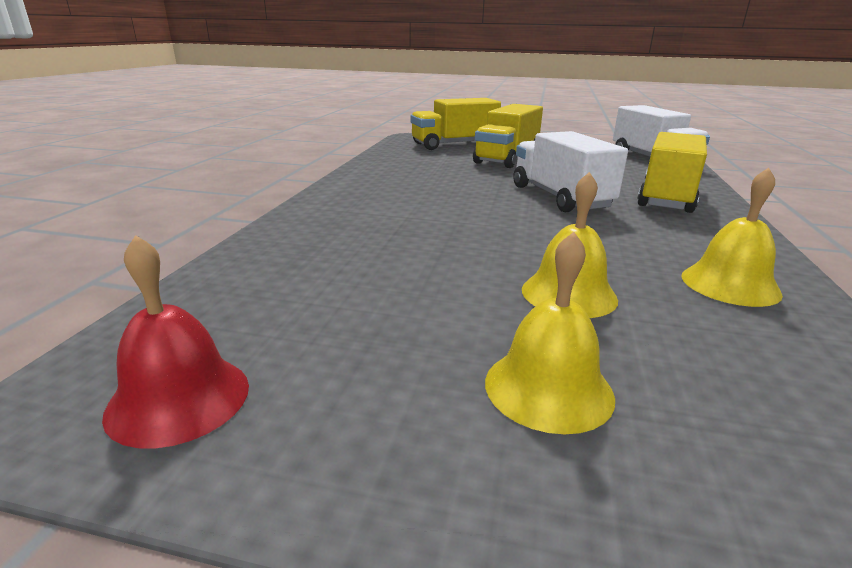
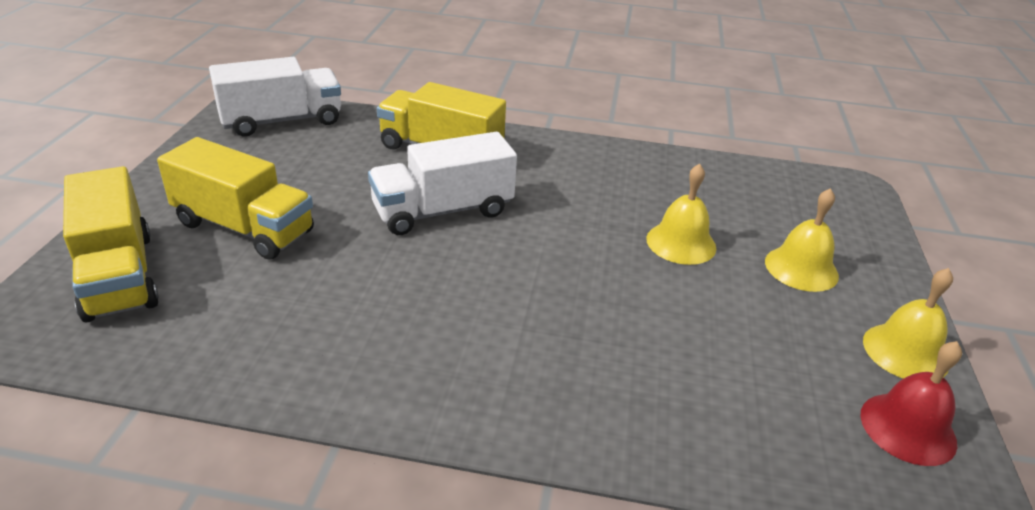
camera: 95 degrees left, 10 degrees up
(730, 284) = (638, 174): yellow bell -> yellow bell (905, 352)

